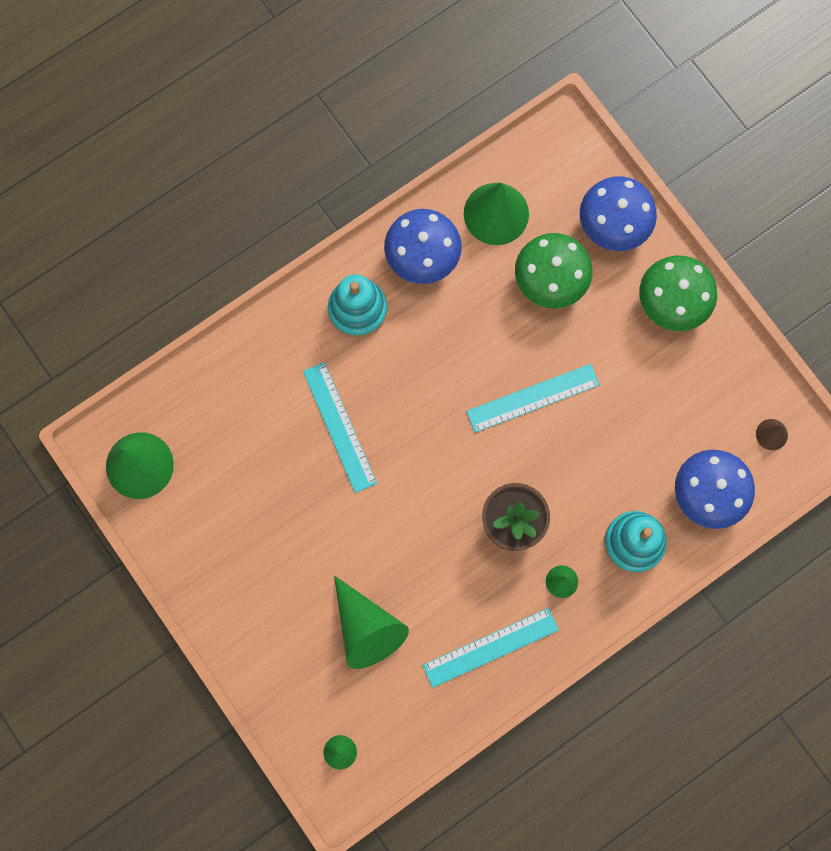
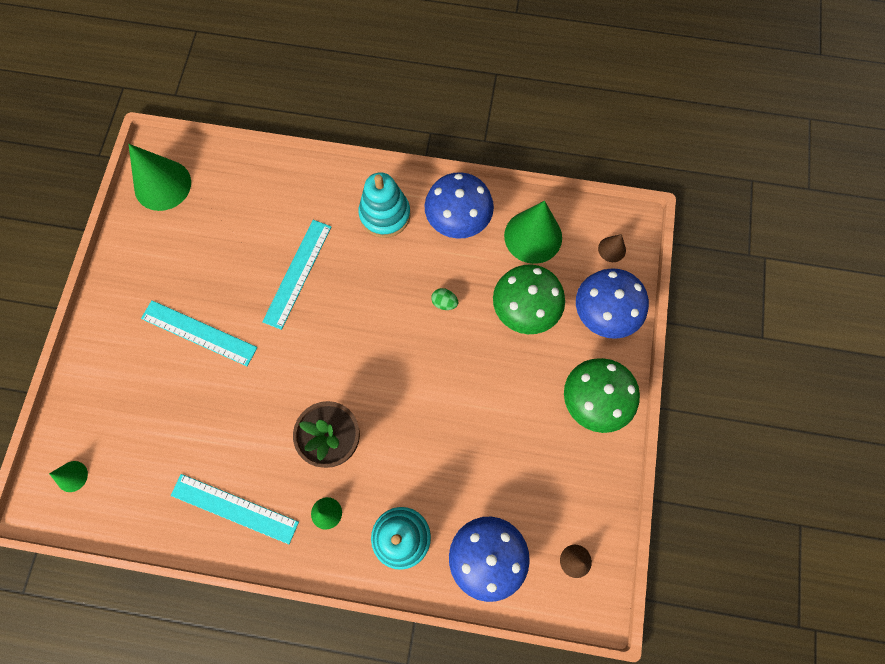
camera: 45 degrees right, 5 degrees down
(367, 628) = (175, 414): green cone -> none
(482, 336) = (444, 303): none -> green egg
(533, 398) = (435, 373): turquoise ruler -> turquoise ruler (199, 333)
(568, 165) = (612, 249): none -> brown cone

